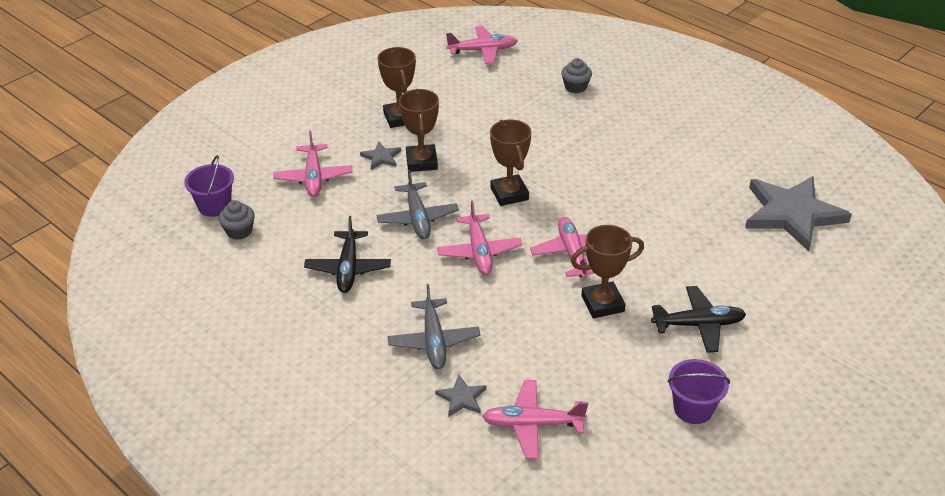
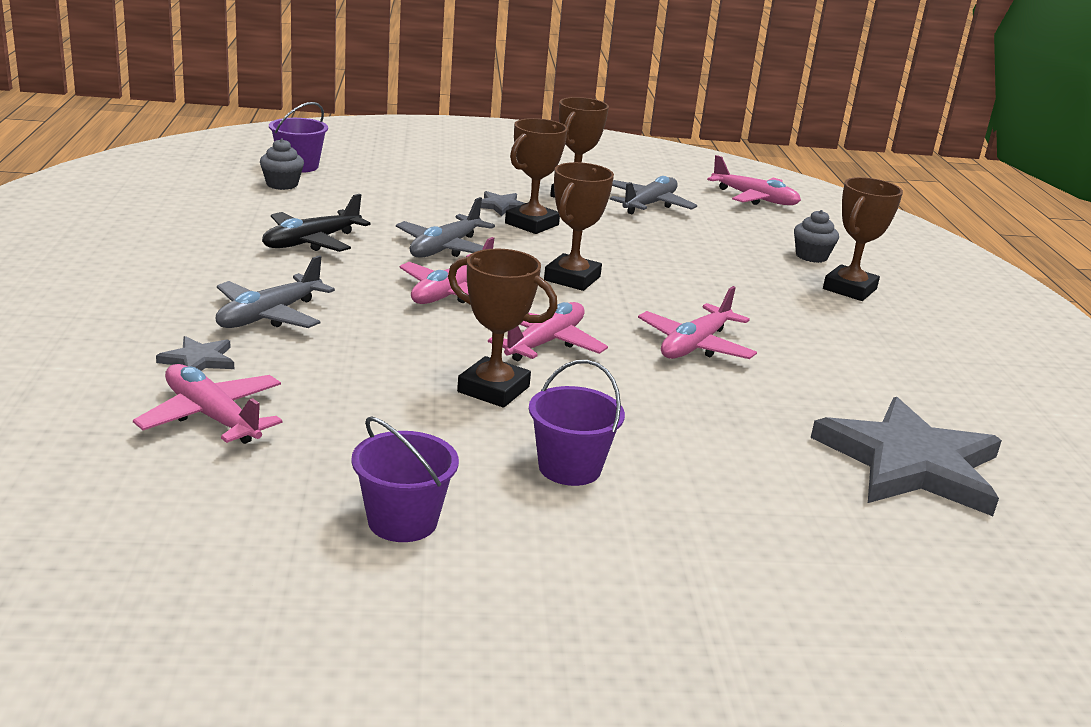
camera: 40 degrees right, 15 degrees down
(313, 177) = (413, 189): pink plane -> pink plane (695, 346)
(446, 97) = (649, 204): none -> grey plane
(624, 103) = (849, 289): none -> brown trophy
(698, 325) = (569, 468): black plane -> purple bucket

